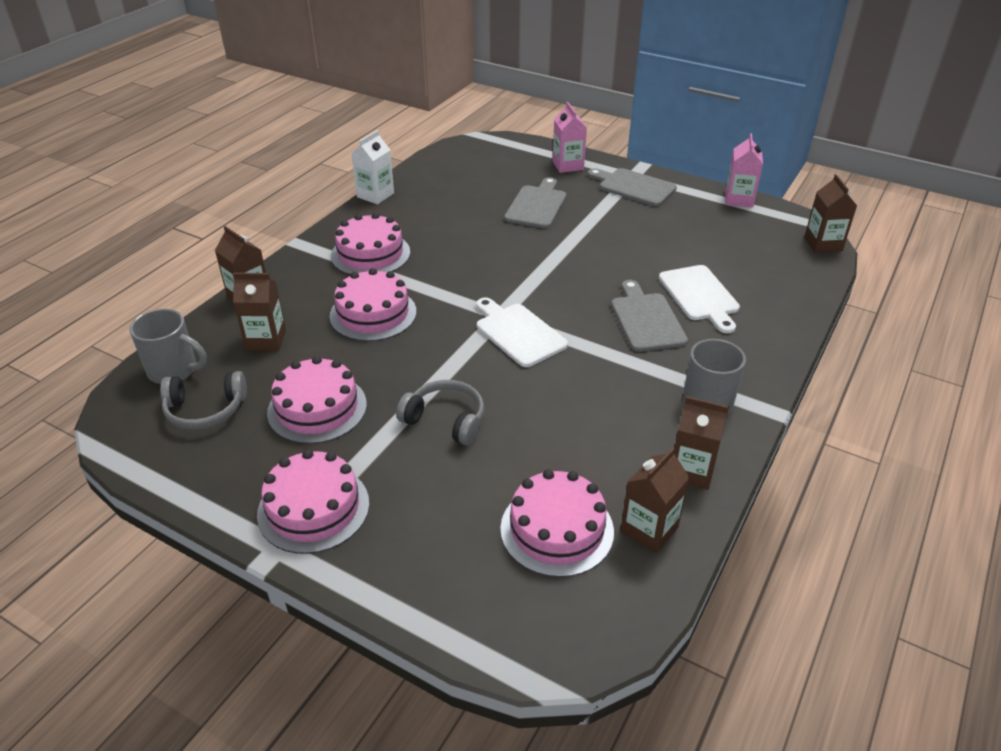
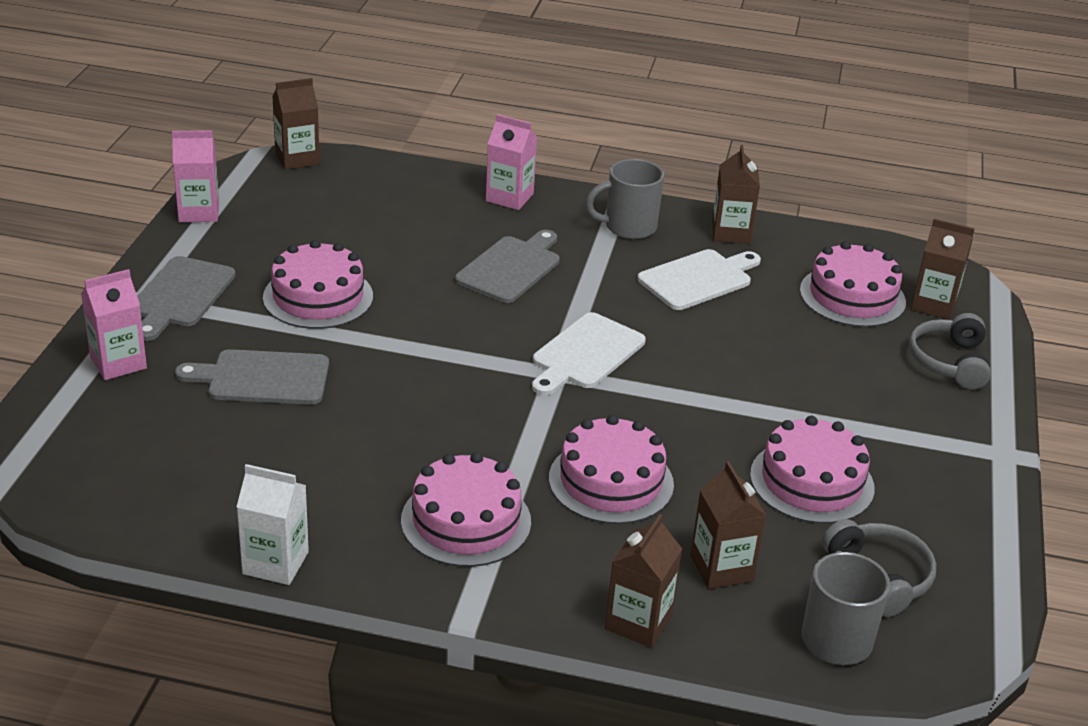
camera: 110 degrees left, 5 degrees down
(313, 508) = (944, 443): pink cake -> pink cake (318, 297)
(446, 420) = (764, 382): grey headphones -> grey headphones (949, 362)
(646, 319) = (511, 268): grey cutting board -> grey cutting board turned 150 degrees clockwise
(649, 529) = (815, 251): brown carton -> brown carton (933, 305)
(700, 296) = (445, 235): white cutting board -> white cutting board (698, 279)
(763, 339) = (509, 197): none -> pink carton

